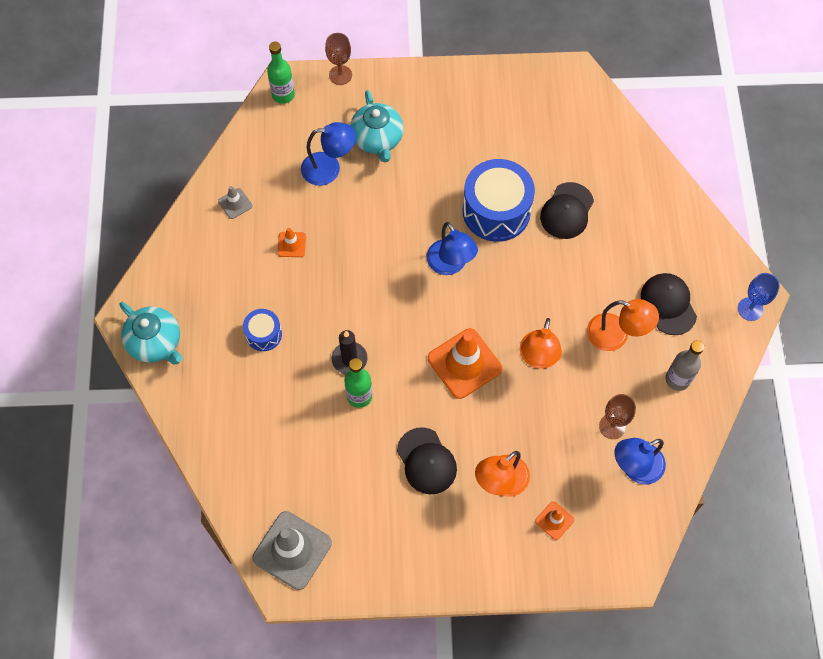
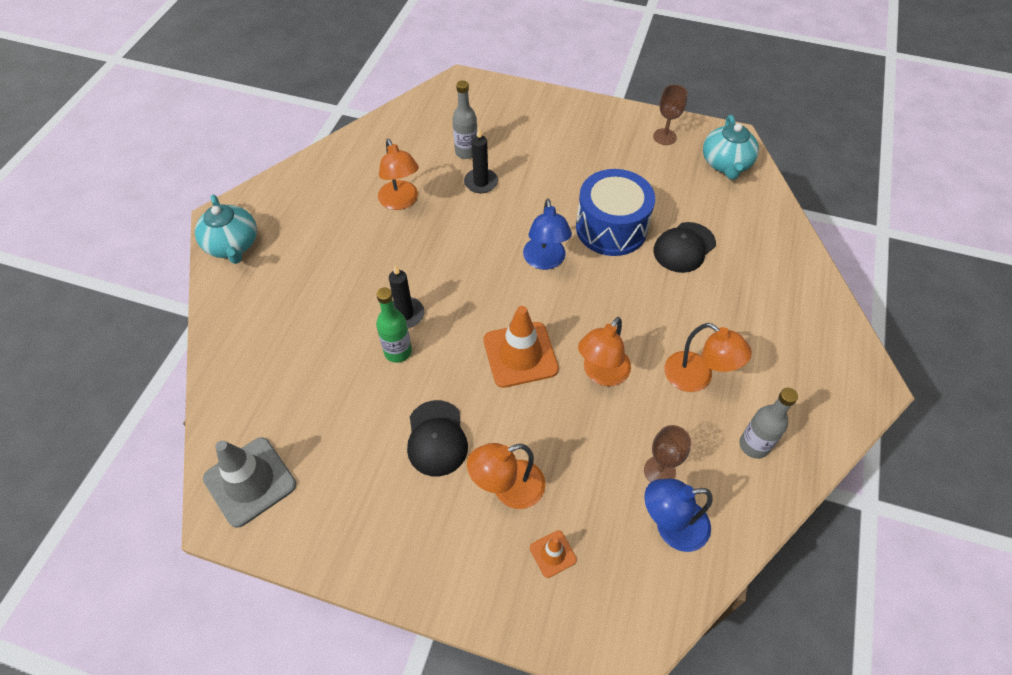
camera: 20 degrees right, 10 degrees down
(235, 203) = (367, 156): grey traffic cone -> none
(264, 334) = (334, 268): blue drum -> none
(283, 95) = (453, 89): green bottle -> none
(291, 244) = (401, 201): orange traffic cone -> orange lamp
(329, 168) = (466, 152): blue lamp -> grey bottle
(340, 75) = (511, 87): brown goblet -> brown goblet (664, 137)
(358, 199) = (481, 182): none -> black candle
(377, 139) = (522, 141): turquoise teapot -> turquoise teapot (726, 164)
(668, 304) = (766, 365): black cap -> none
(750, 309) = (862, 398): blue goblet -> none

